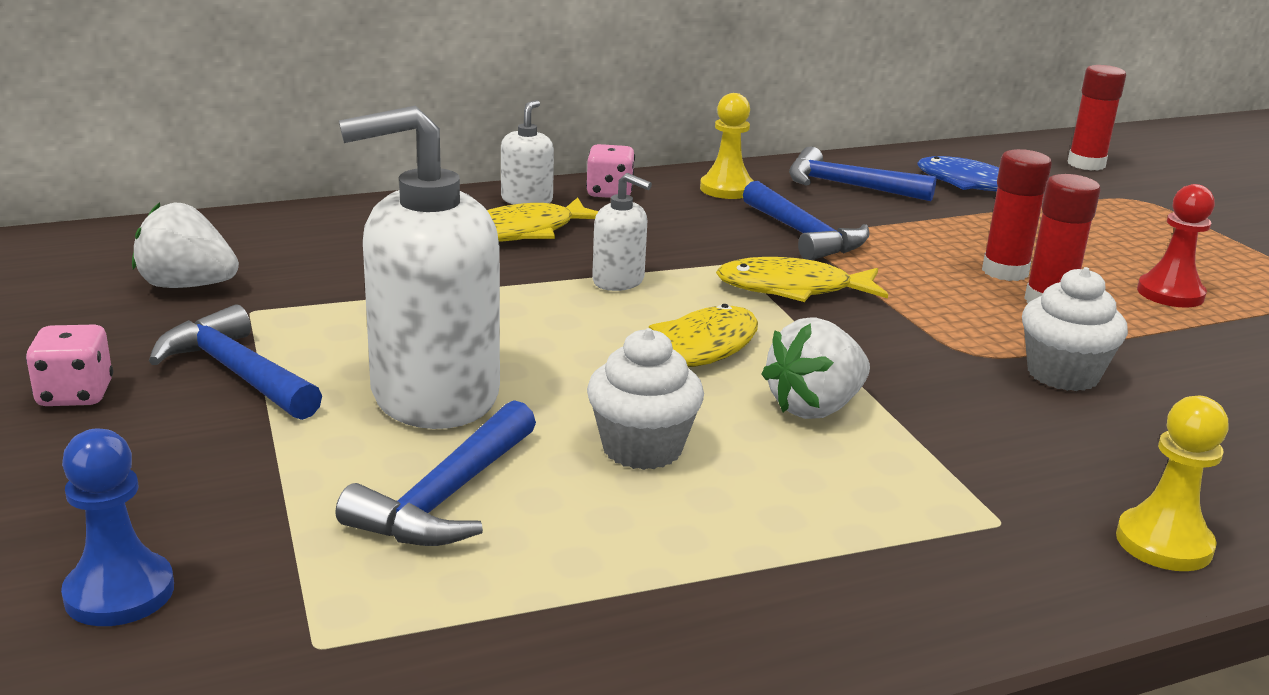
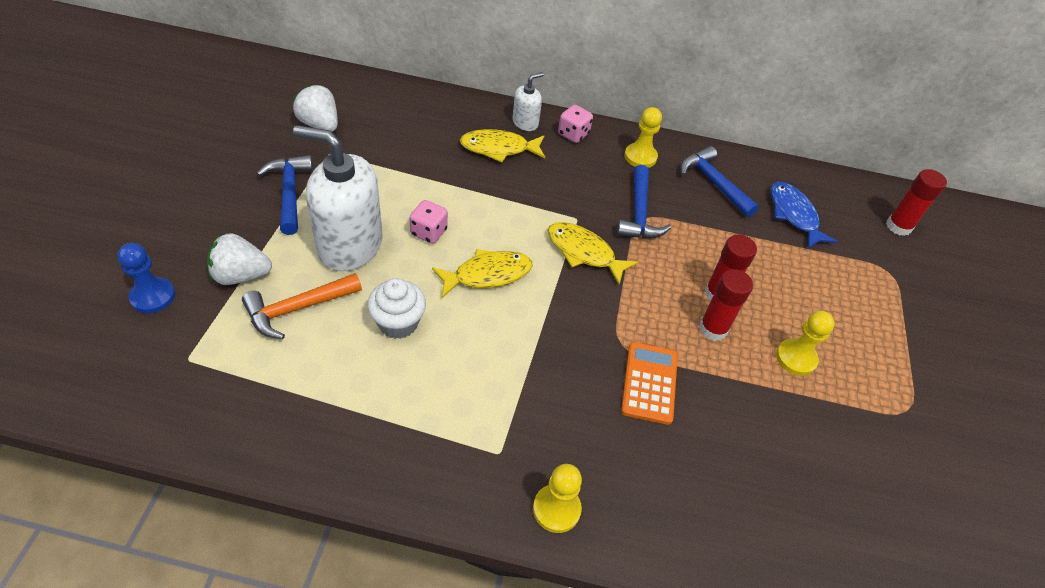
camera: 30 degrees right, 25 degrees up
(75, 395) = (224, 177): pink dice -> pink dice (429, 232)
(446, 497) = (297, 309): blue hammer -> orange hammer
(618, 281) = (505, 206): white soap dispenser -> none
(815, 408) = (499, 339): white strawberry -> white strawberry (241, 275)
(1062, 374) = (649, 383): white cupcake -> orange calculator
(1170, 294) = (796, 358): red pawn -> yellow pawn

